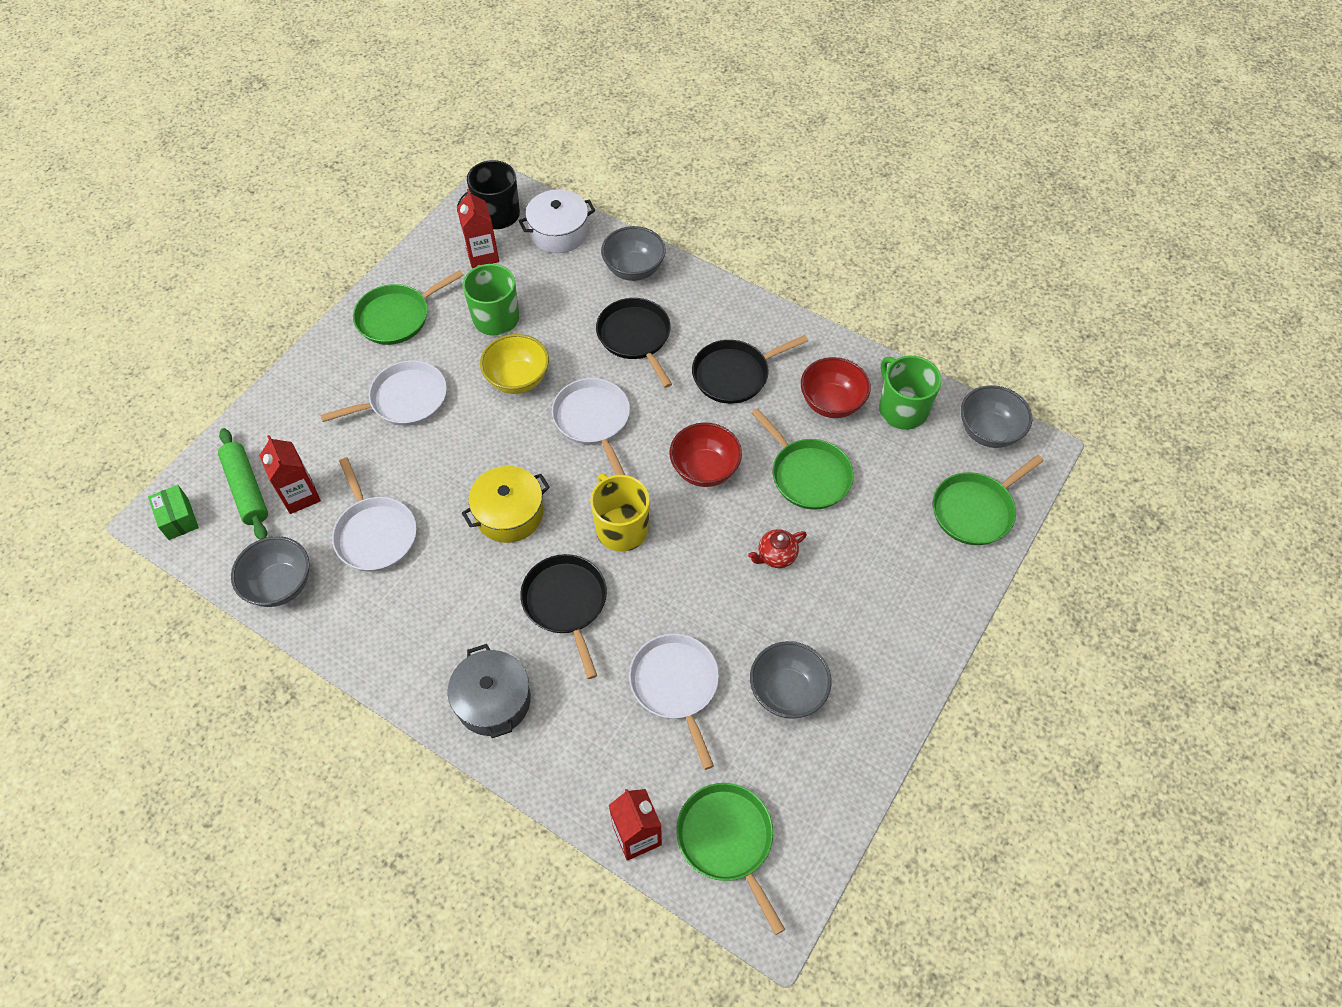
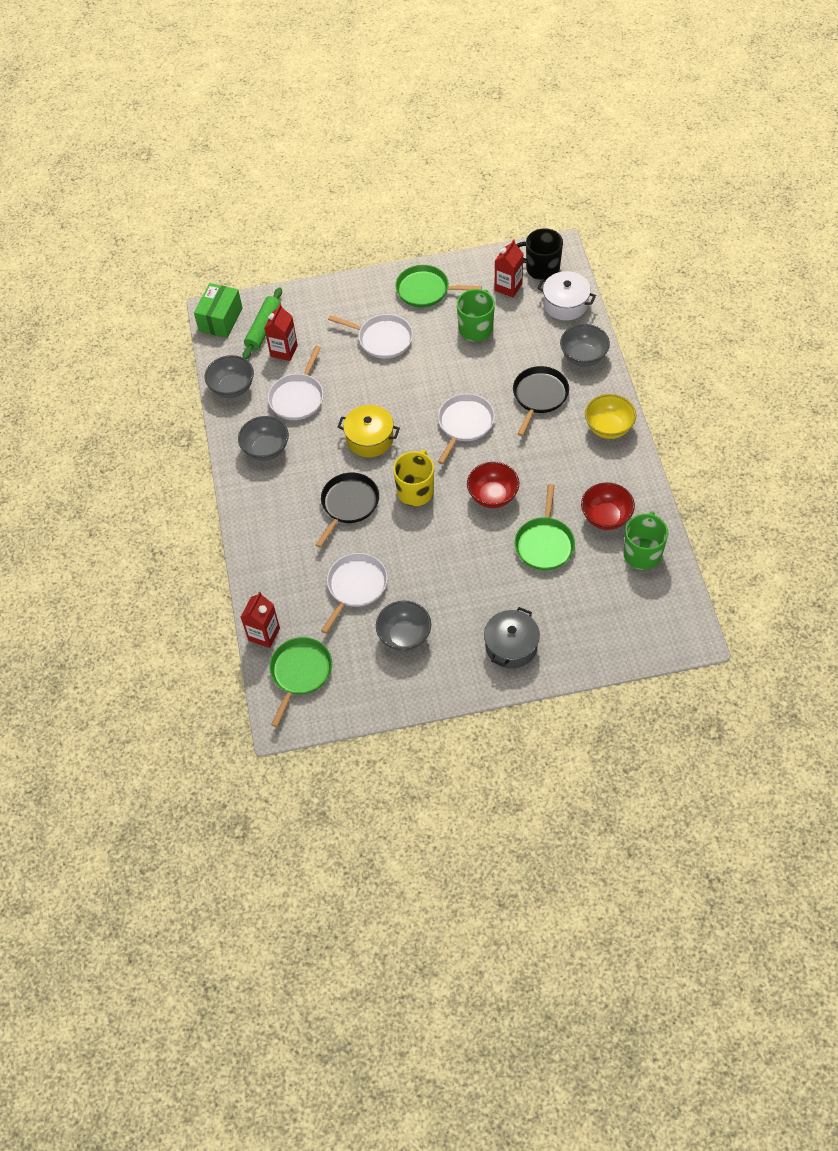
camera: 50 degrees right, 0 degrees up
(178, 519) = (220, 320): green box -> green box, size x1.59
(493, 700) = (267, 520): grey pot -> grey pot (511, 646)
(518, 379) = (450, 372): yellow bowl -> yellow bowl (608, 428)
(734, 374) = (570, 459): black pan -> none
(776, 556) = (477, 569): red teapot -> none
(975, 510) = (615, 638): green pan -> none
(988, 431) = (678, 605): grey bowl -> grey bowl (266, 449)

